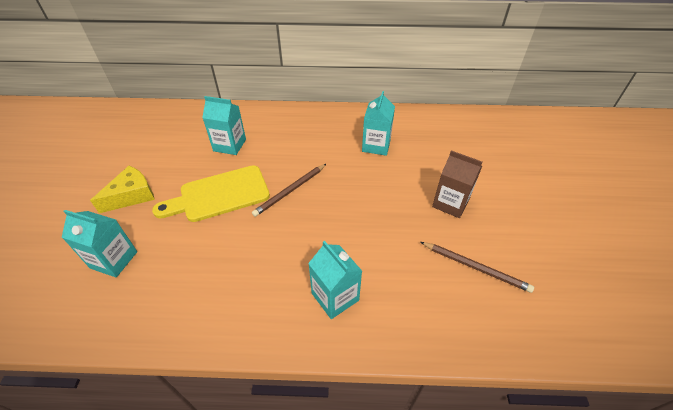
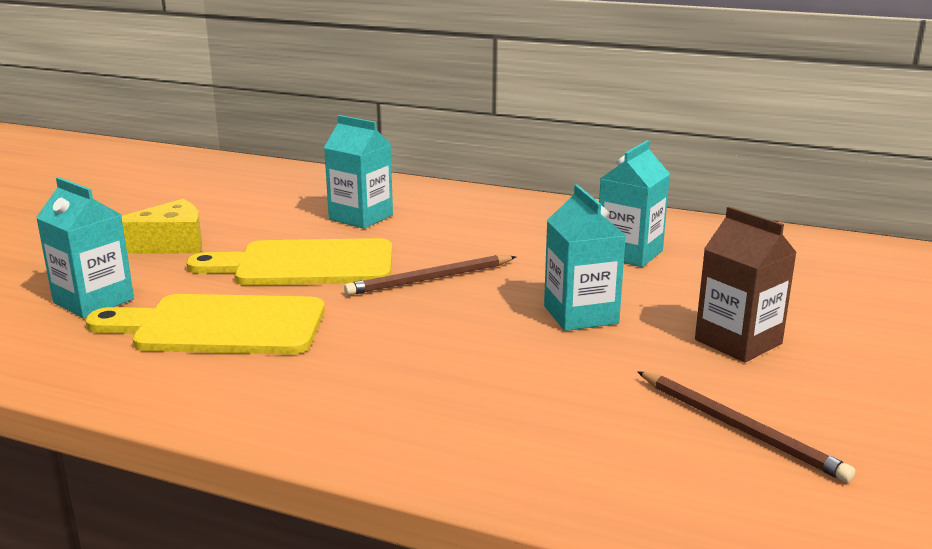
camera: 20 degrees right, 25 degrees down
(199, 262) = (220, 326): none -> yellow cutting board
(335, 297) = (425, 407): turquoise carton -> turquoise carton (580, 315)

